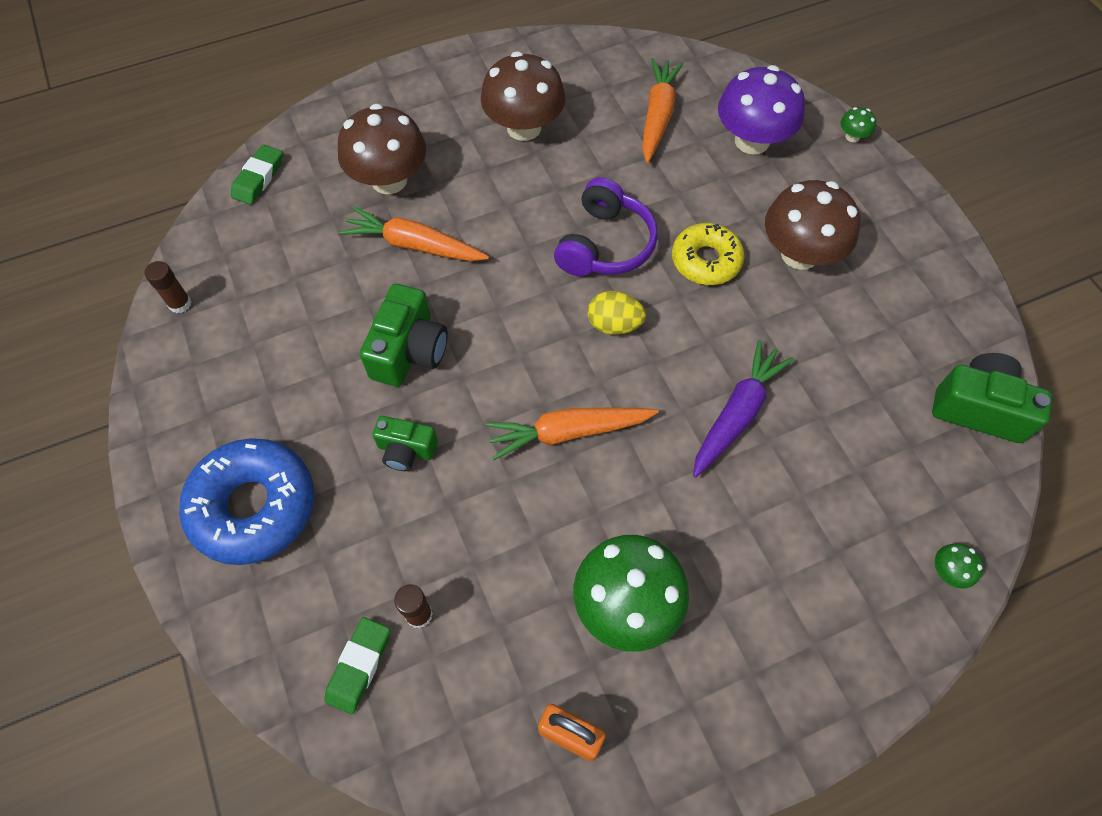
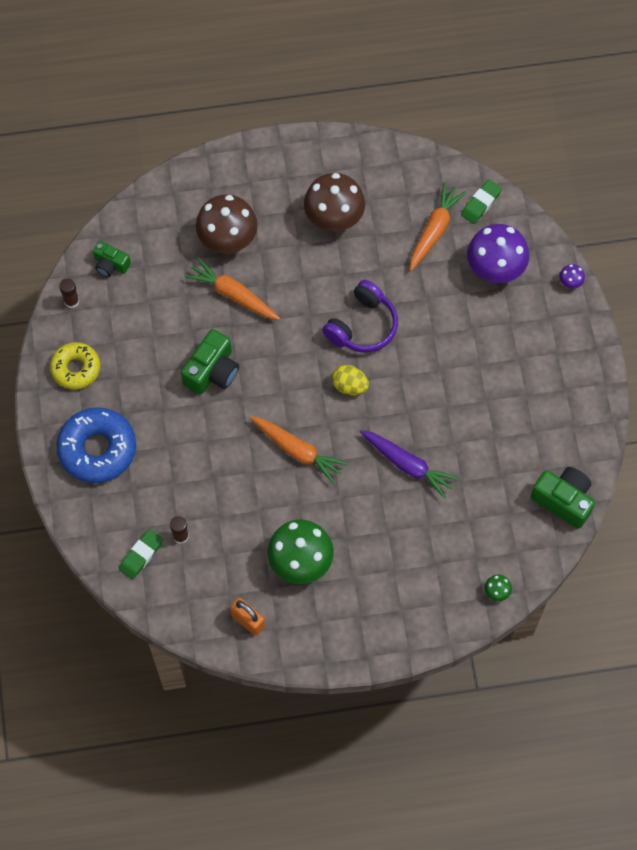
camera: 15 degrees right, 5 degrees up
(258, 178) = (138, 215): green eraser -> green eraser (481, 203)
(406, 450) = (195, 437): green camera -> green camera (111, 265)
(568, 432) = (298, 451): orange carrot -> orange carrot turned 150 degrees counterclockwise
(706, 260) = (427, 354): yellow donut -> yellow donut (76, 368)
(737, 413) = (408, 465): purple carrot -> purple carrot turned 75 degrees clockwise
(799, 254) = (493, 365): brown mushroom -> none
(852, 137) = (570, 282): green mushroom -> purple mushroom

